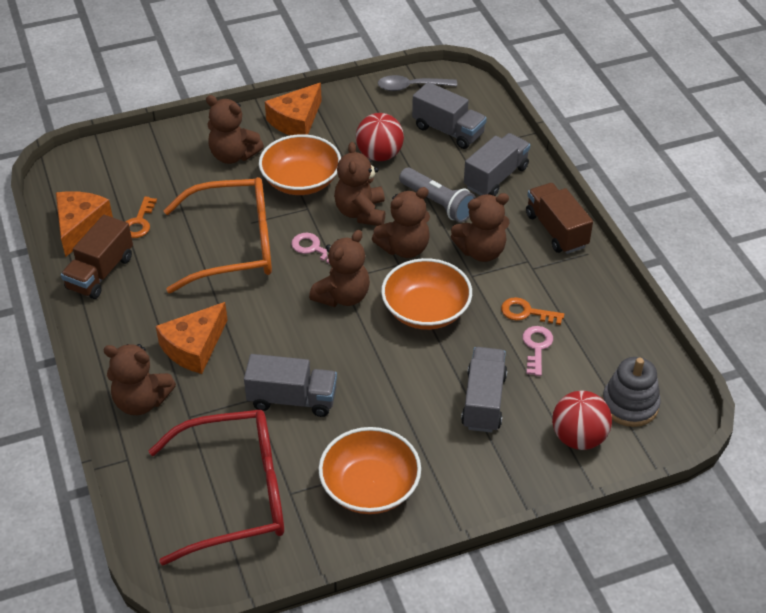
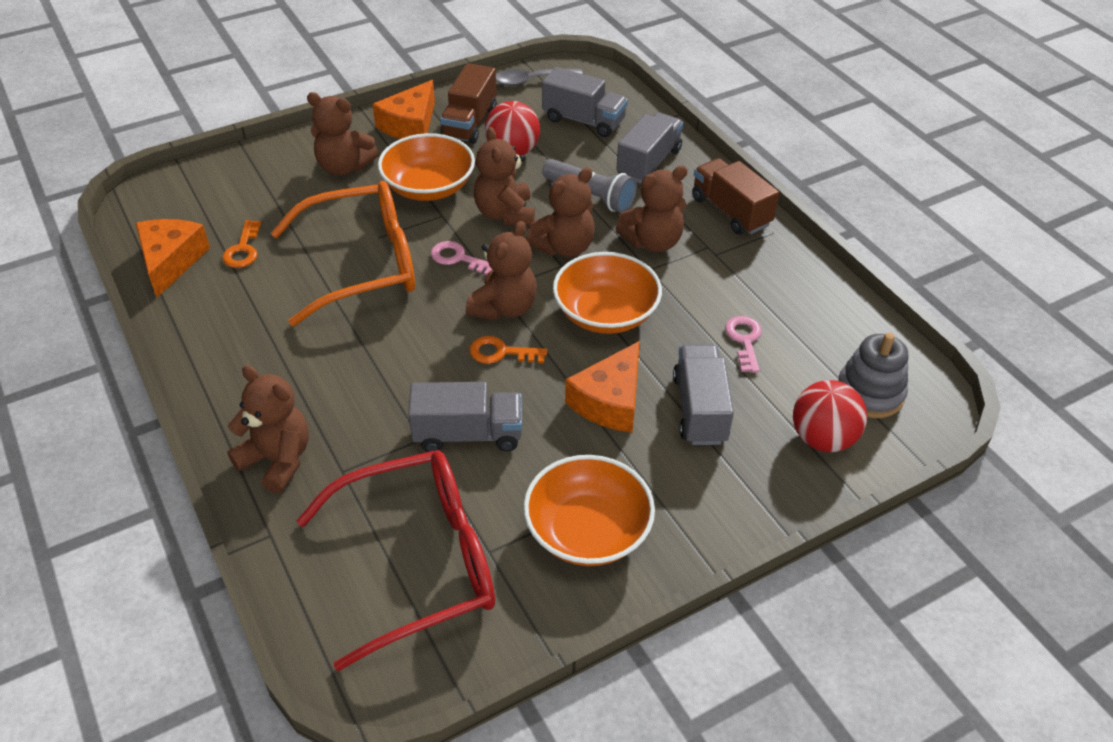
camera: 10 degrees left, 0 degrees up
(100, 273) = (203, 311): brown truck -> brown truck (469, 123)
(141, 401) = (277, 460): brown teddy bear -> brown teddy bear turned 150 degrees counterclockwise
(194, 347) = (334, 386): orange cheese -> orange cheese (610, 401)
(526, 312) = (721, 303): orange key -> orange key (500, 352)

